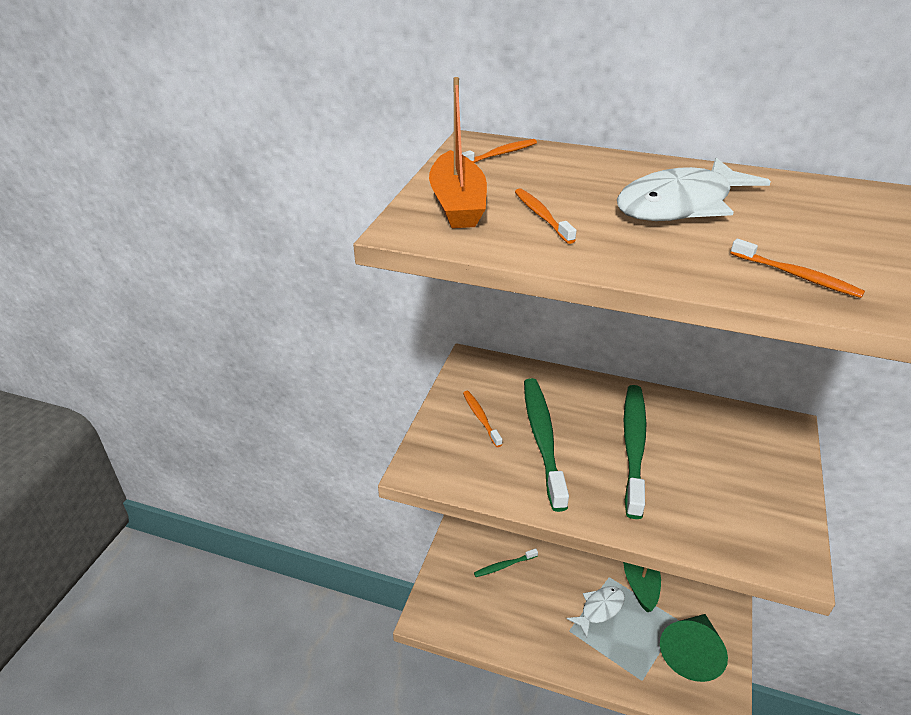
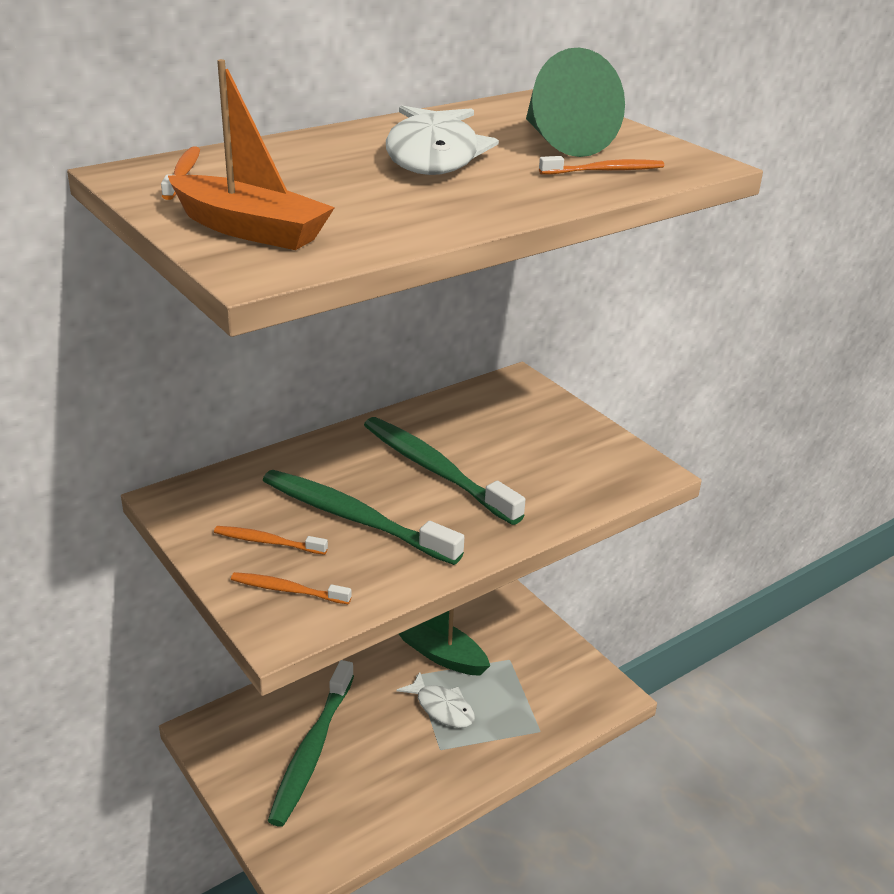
camera: 55 degrees left, 5 degrees down
(504, 566) = (312, 750): green toothbrush -> green toothbrush, size x2.05
(541, 216) = (350, 207): orange toothbrush -> orange toothbrush (287, 590)
(599, 609) = (442, 708): white fish -> white fish turned 135 degrees clockwise
(691, 652) = (547, 675): green cone -> green cone (561, 141)

